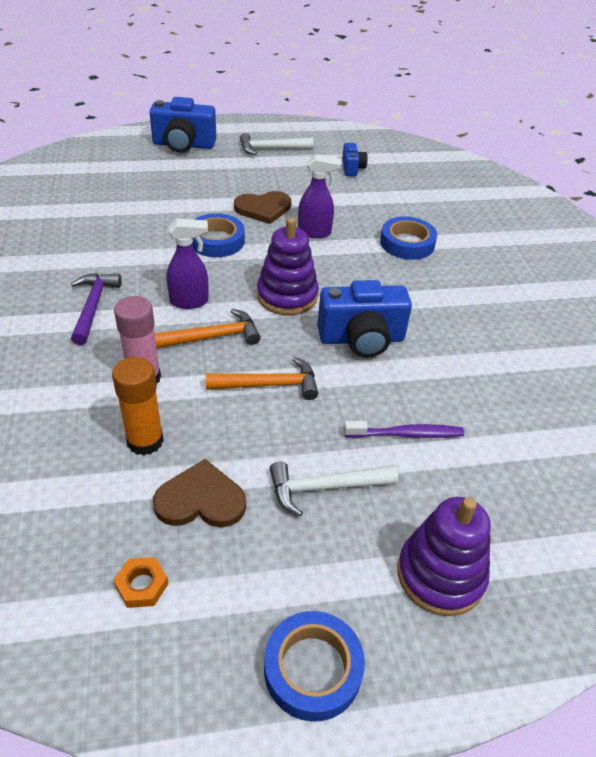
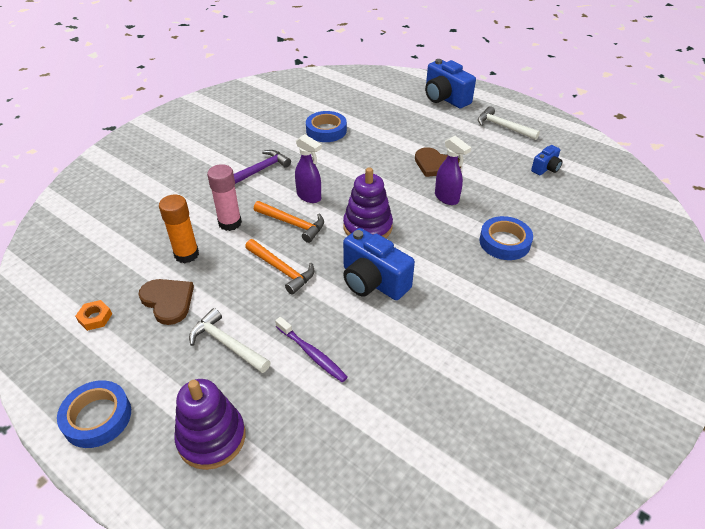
camera: 50 degrees right, 0 degrees up
(216, 241) = (376, 169): blue tape -> blue tape (326, 130)

